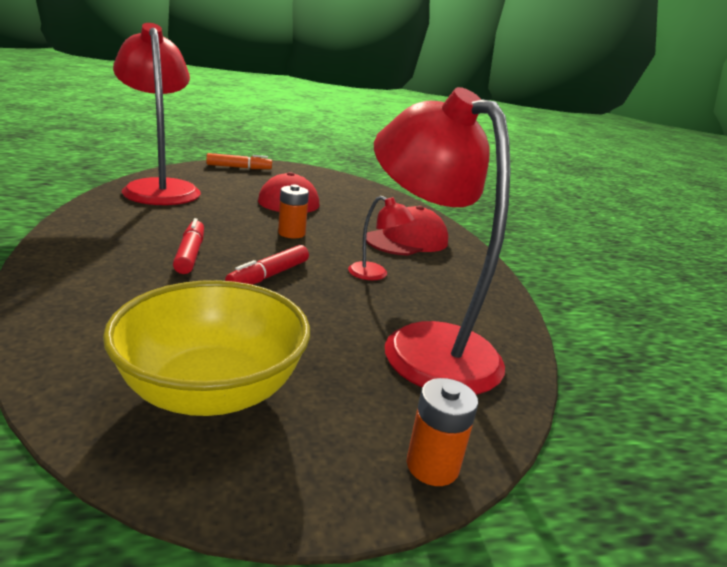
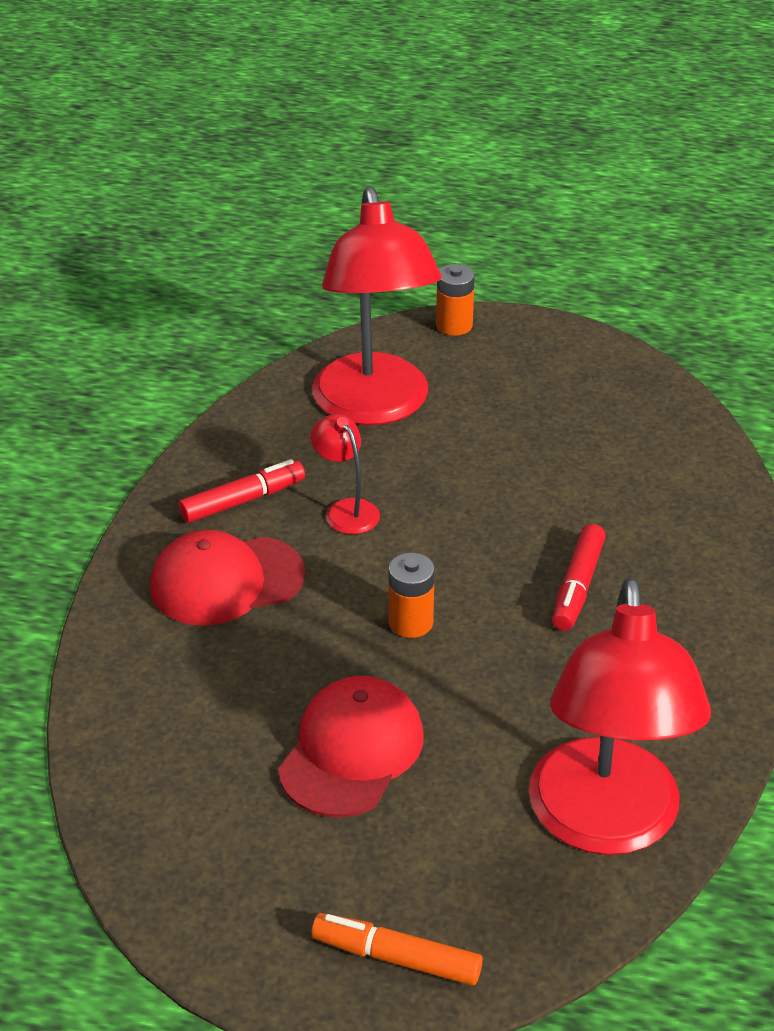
camera: 150 degrees left, 15 degrees up
(212, 391) = (587, 401): yellow bowl -> none
(269, 276) = (488, 527): red marker -> red marker (243, 500)

